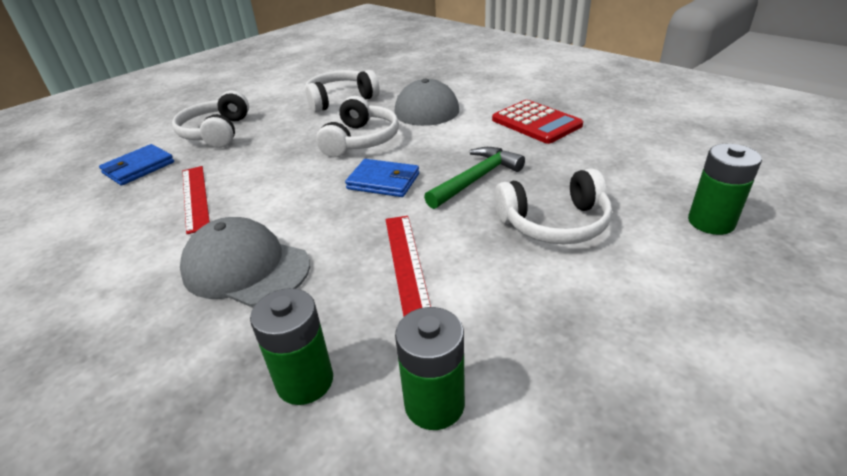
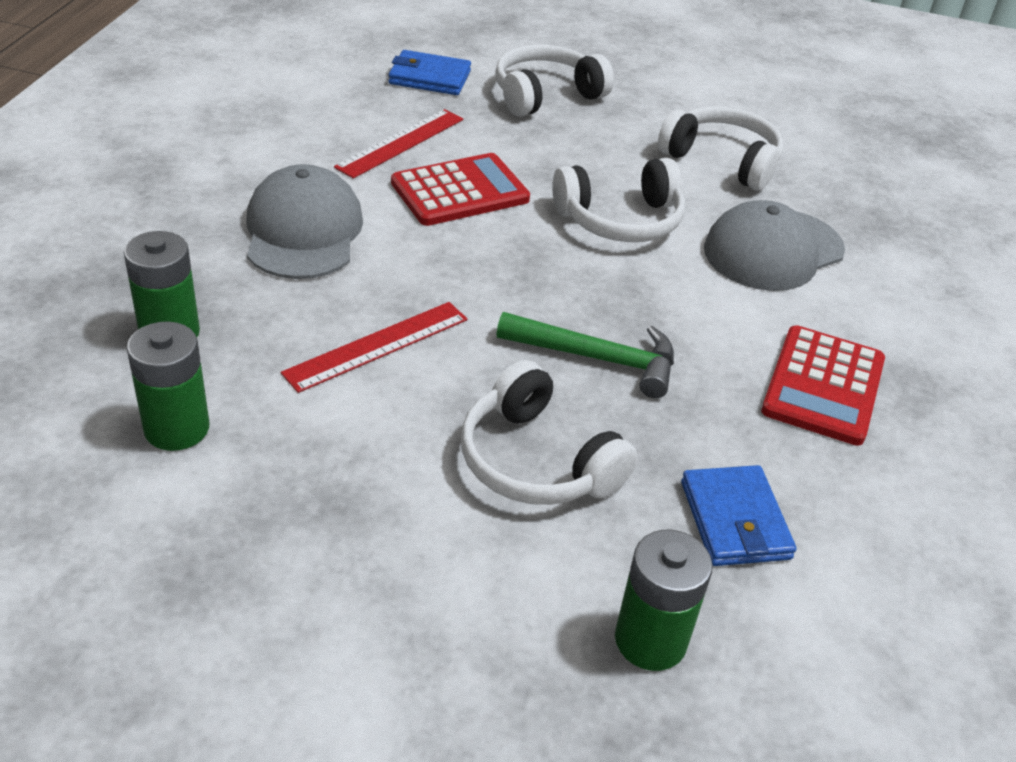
camera: 55 degrees right, 5 degrees up
(276, 187) = (460, 191): none -> red calculator
(383, 181) = (532, 274): blue wallet -> blue wallet (735, 520)

